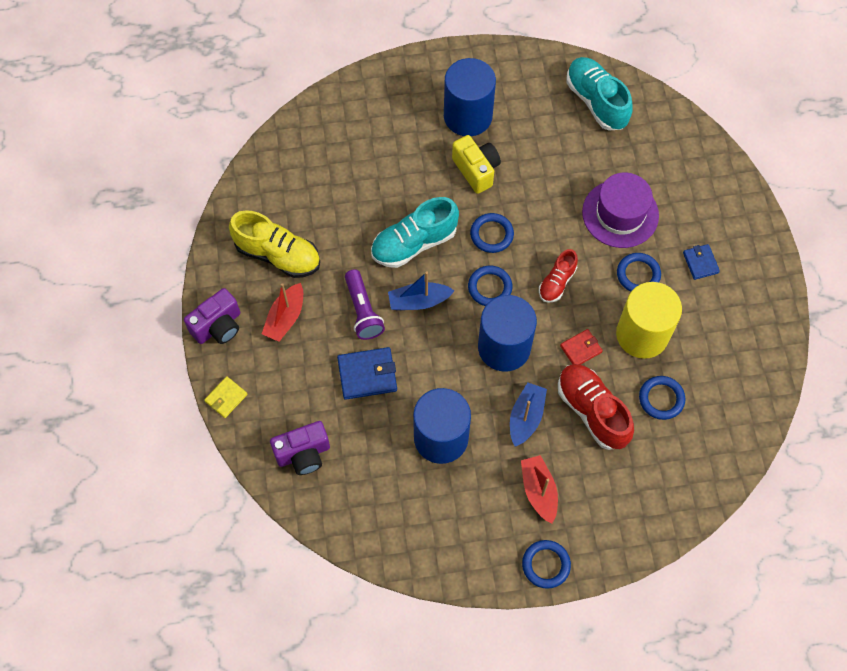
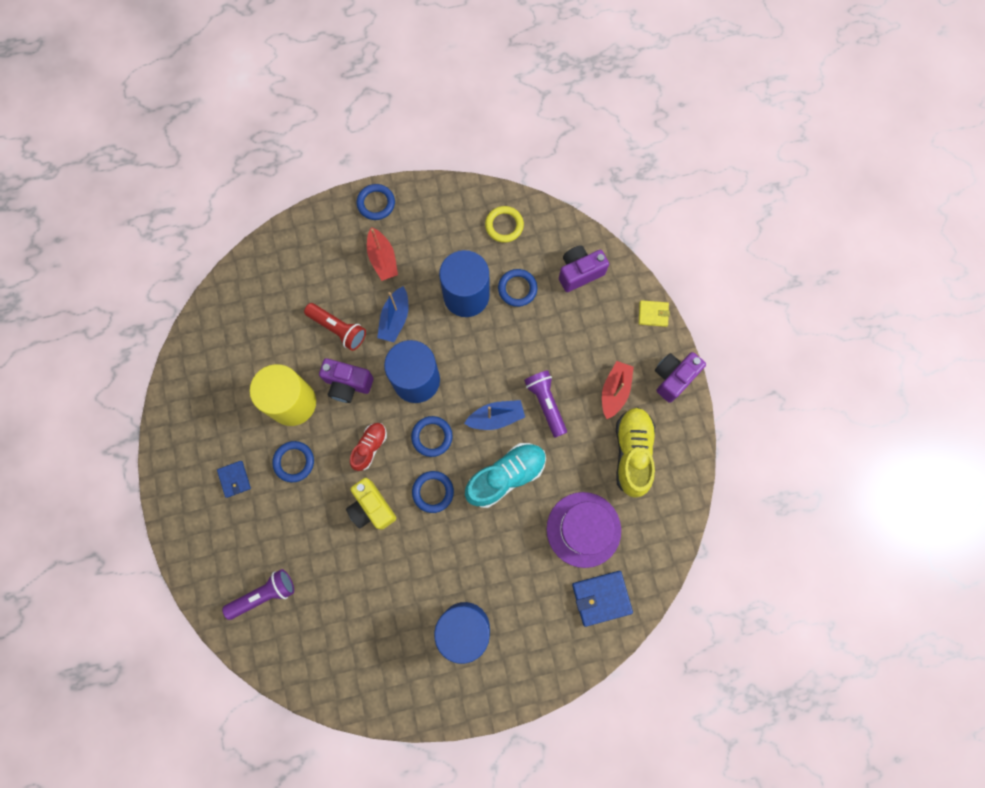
camera: 175 degrees right, 10 degrees up
(226, 398) = (653, 314): yellow wallet -> yellow wallet turned 60 degrees clockwise
(278, 255) = (632, 453): yellow shoe -> yellow shoe turned 75 degrees clockwise
(367, 375) = (534, 344): blue wallet -> blue wallet (601, 598)
(387, 521) = (504, 225): none -> yellow ring
(476, 170) = (451, 563): yellow camera -> yellow camera (372, 507)
(581, 349) = (348, 384): red wallet -> purple camera
(592, 411) = (338, 329): red shoe -> red flashlight
(596, 101) = (330, 659): turquoise shoe -> none
(620, 214) = (309, 525): purple hat -> purple hat (583, 529)
(661, 399) = (278, 345): blue ring -> blue ring (517, 289)
(663, 158) = (264, 594): none -> purple flashlight

